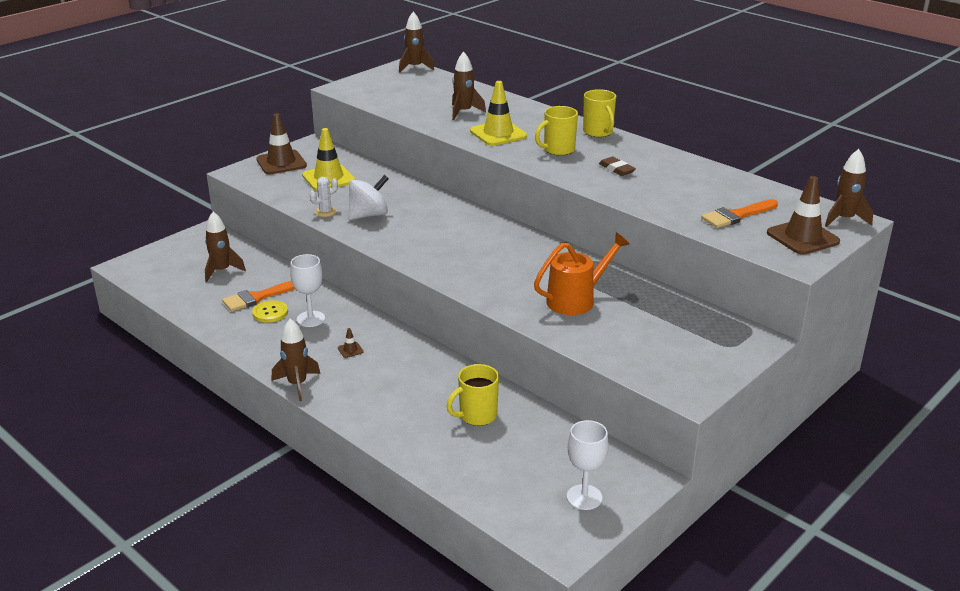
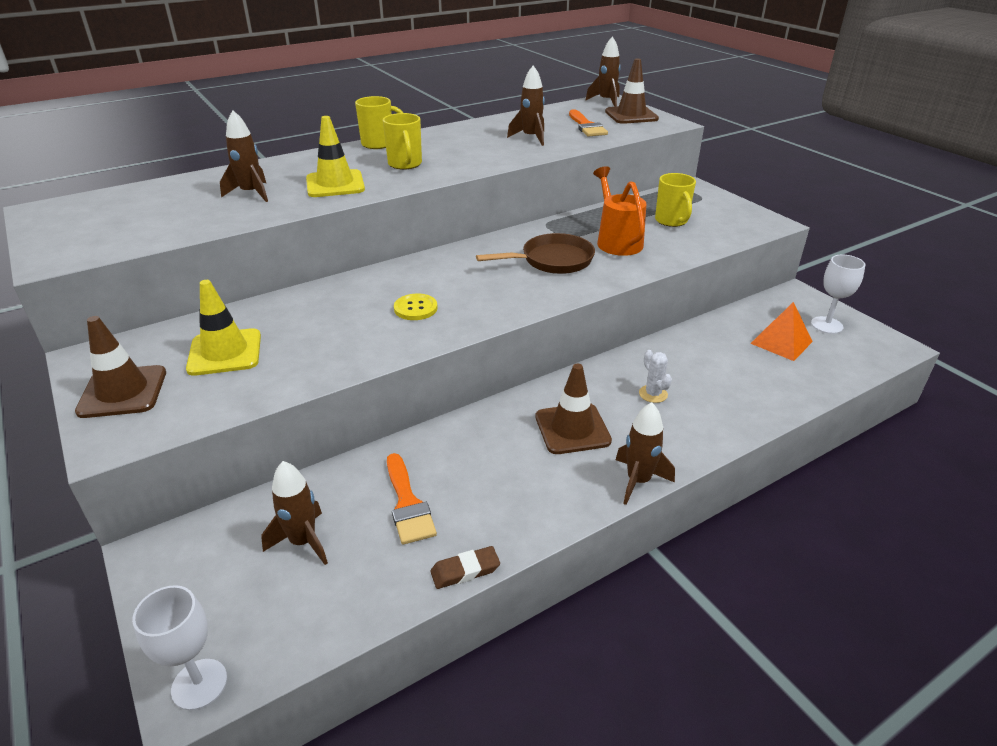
camera: 75 degrees left, 5 degrees up
(270, 312) = (456, 493): yellow button -> yellow button (415, 308)
(311, 319) = (489, 455): white goblet -> white goblet (199, 684)
(325, 212) = (329, 364): white cactus -> white cactus (653, 394)
(350, 350) = (572, 429): brown traffic cone -> brown traffic cone, size x2.45
(369, 215) = (365, 331): white spinning top -> none
(415, 67) = (58, 204): brown rocket -> brown rocket (531, 138)
(477, 416) = (711, 360): yellow mug -> yellow mug (672, 221)
(516, 271) = (552, 260): none -> brown pan
(530, 462) = (781, 342): none -> orange pyramid
(616, 169) = (470, 149): brown eraser -> brown eraser (465, 570)

